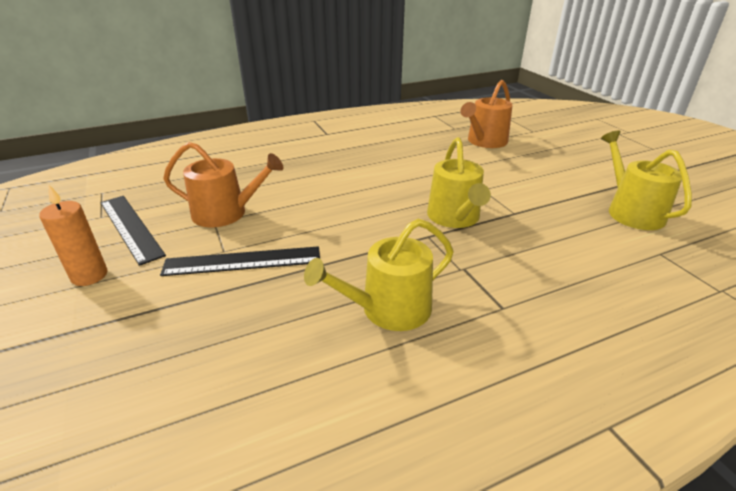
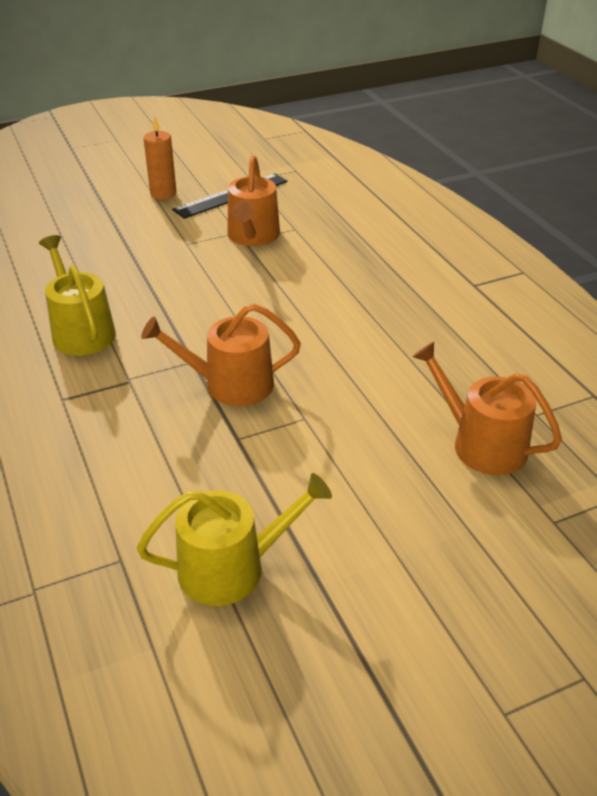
camera: 90 degrees right, 5 degrees up
(242, 261) = (168, 254): black ruler -> none
(455, 218) = (230, 384): yellow watering can -> orange watering can

